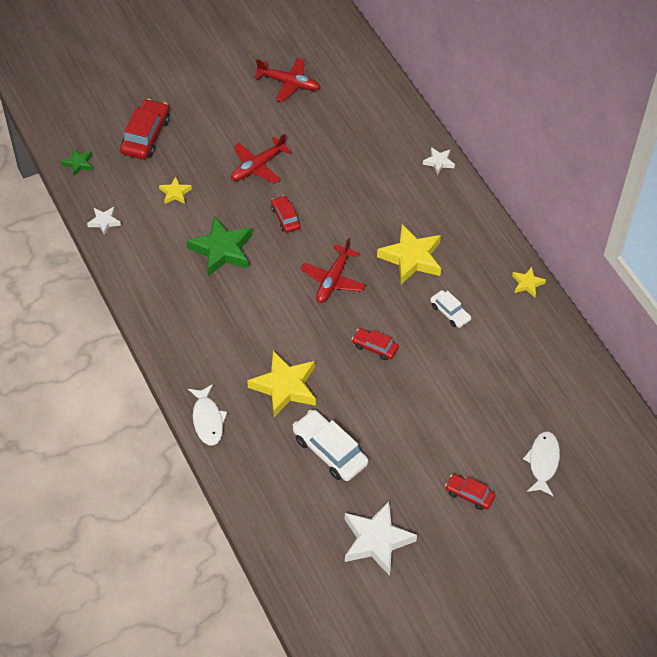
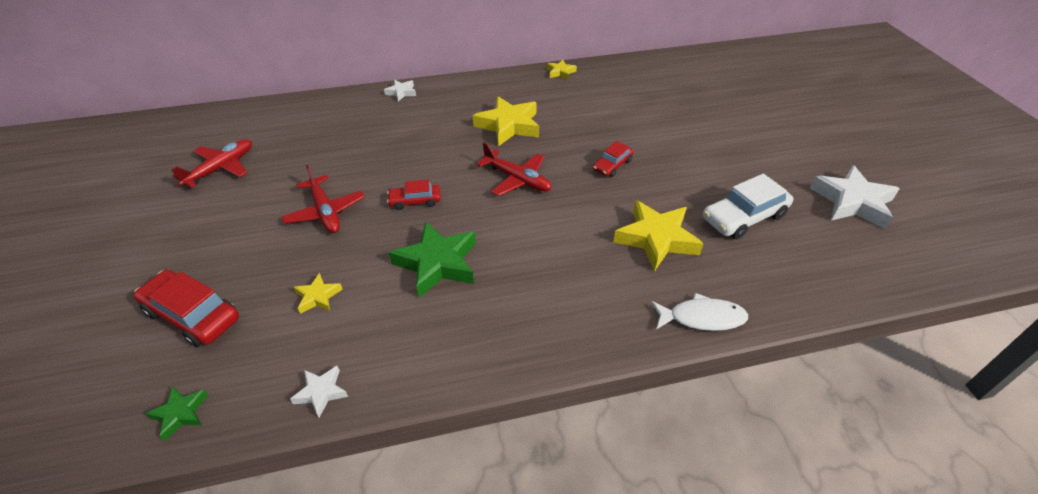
camera: 75 degrees left, 10 degrees down
(450, 312) = (580, 115): white car -> none
(469, 495) = (787, 137): red car -> none
(543, 462) = (748, 95): white fish -> none

